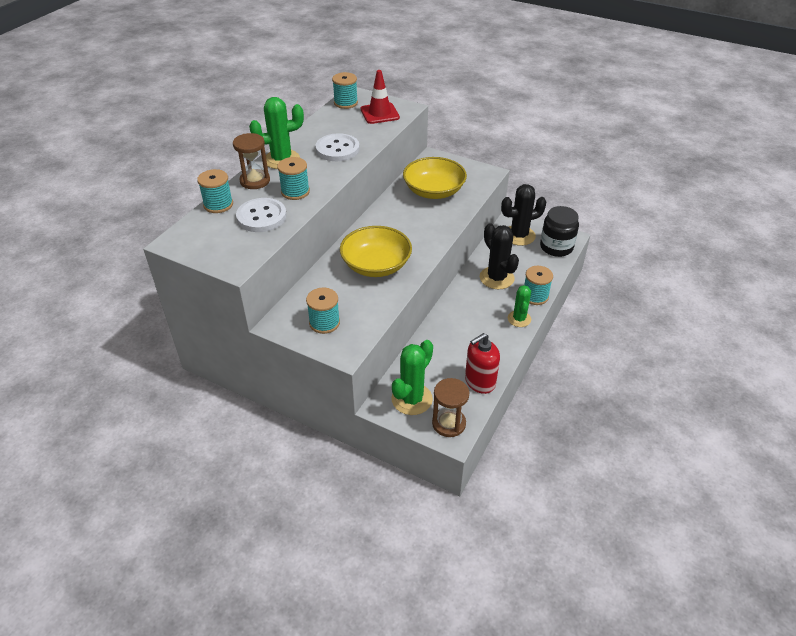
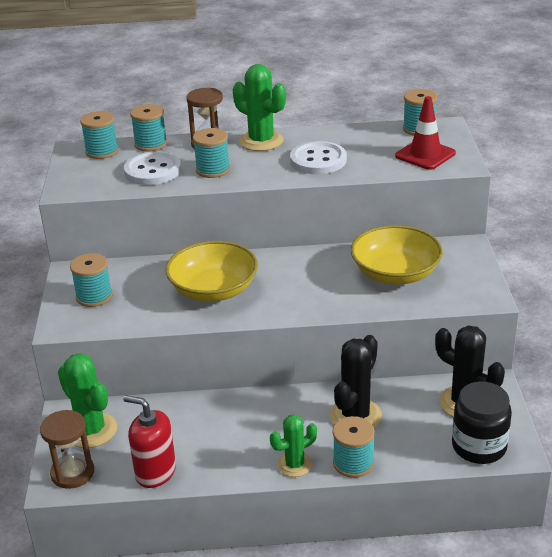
camera: 60 degrees right, 10 degrees down
(197, 230) = (102, 151): none -> turquoise spool
(412, 399) = (91, 430): green cactus -> green cactus turned 45 degrees clockwise

